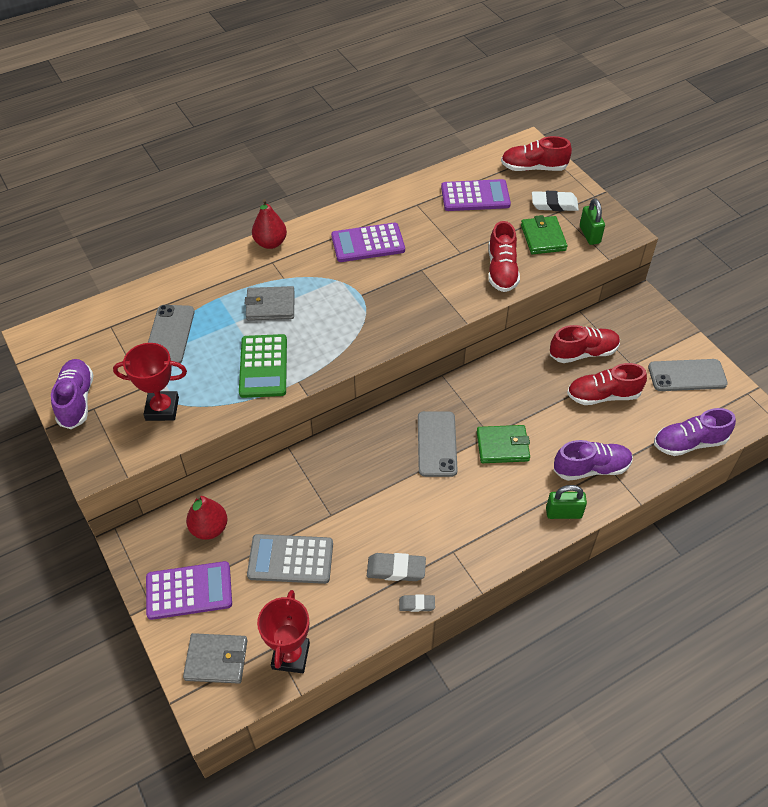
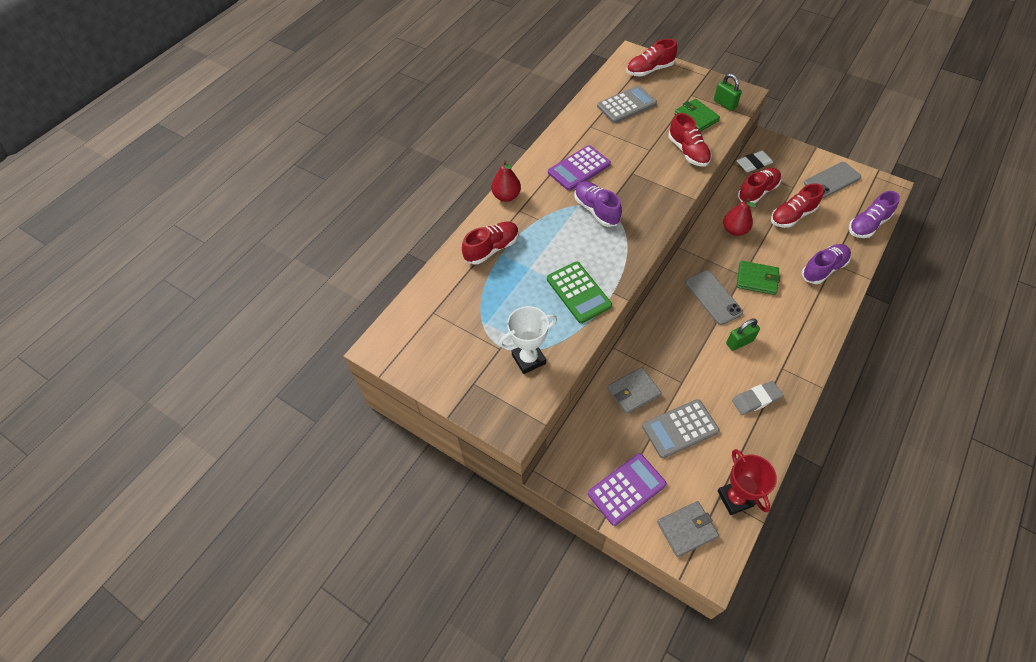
camera: 25 degrees left, 5 degrees up
(76, 400) = (455, 383): purple shoe -> purple shoe (596, 210)
(162, 408) = (528, 359): red trophy -> white trophy
(170, 335) = (487, 299): grey phone -> none
(209, 528) = (604, 435): red pear -> red pear (734, 230)
(214, 288) = (492, 249): none -> red shoe
(270, 306) = (546, 244): grey wallet -> grey wallet (633, 392)
(417, 604) = (788, 417): grey eraser -> none
(475, 196) = (626, 105): purple calculator -> grey calculator
(502, 446) = (757, 279): green wallet -> green wallet turned 45 degrees clockwise
(554, 204) = (684, 91): white eraser -> white eraser (753, 163)
(563, 513) = (830, 307): green padlock -> green padlock (739, 342)

